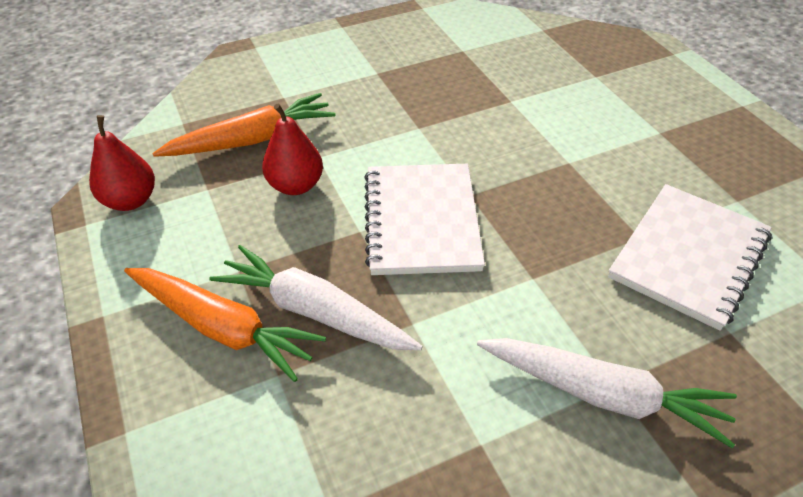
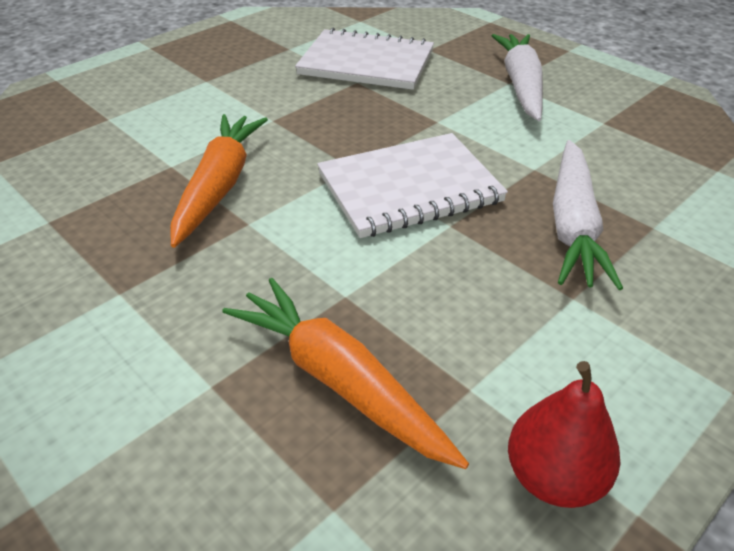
camera: 110 degrees left, 5 degrees down
(222, 328) = (647, 280): orange carrot -> orange carrot (219, 186)
(295, 185) = (411, 297): red pear -> none

